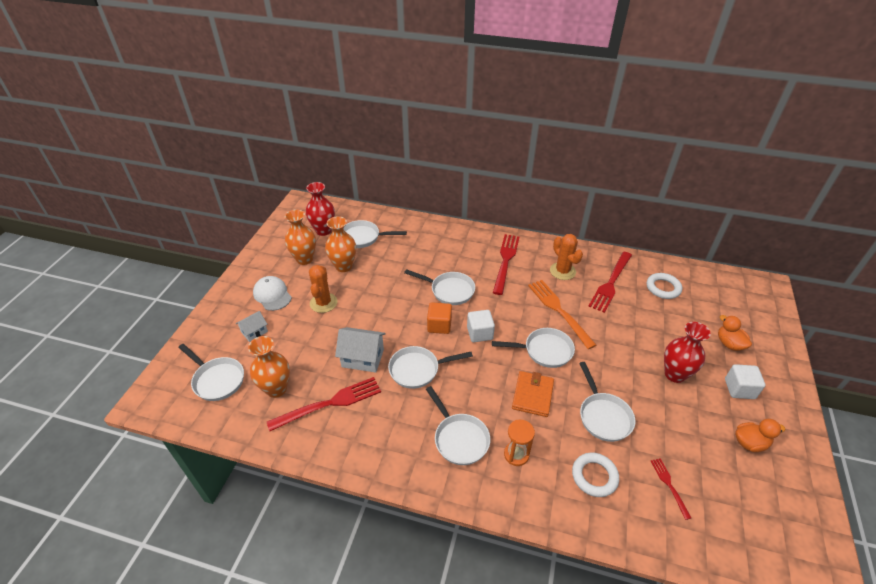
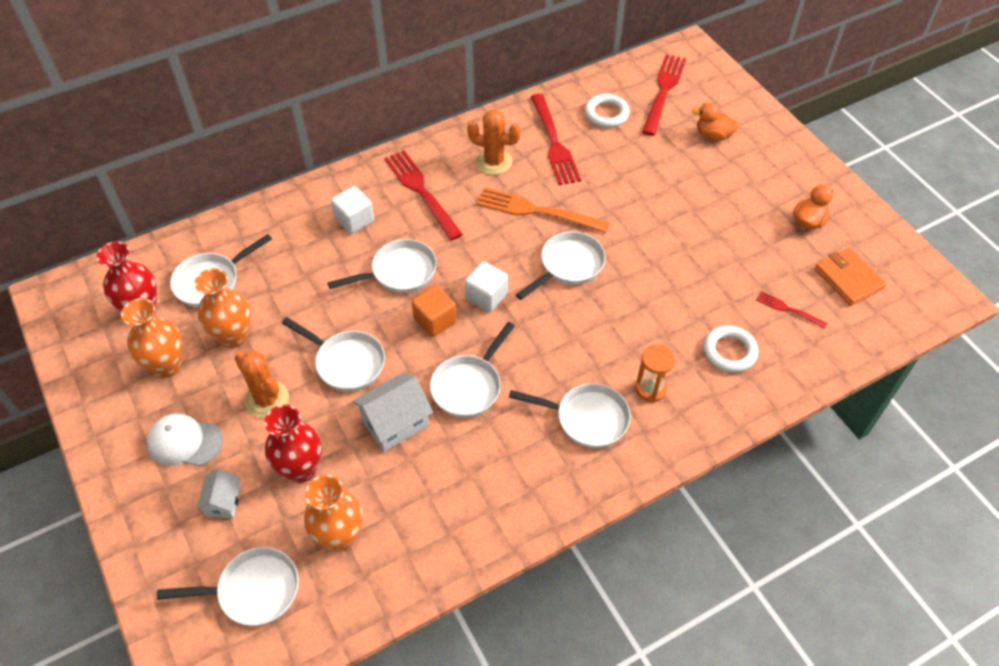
camera: 45 degrees left, 10 degrees up
(329, 403) = (420, 499): red fork -> red fork (663, 91)
(532, 395) = (605, 320): orange wallet -> orange wallet (848, 279)
(603, 416) = (683, 290): white pan -> white pan (346, 362)
(675, 374) = (699, 201): red vase -> red vase (301, 469)
(739, 389) = (759, 175): white cube -> white cube (354, 220)

